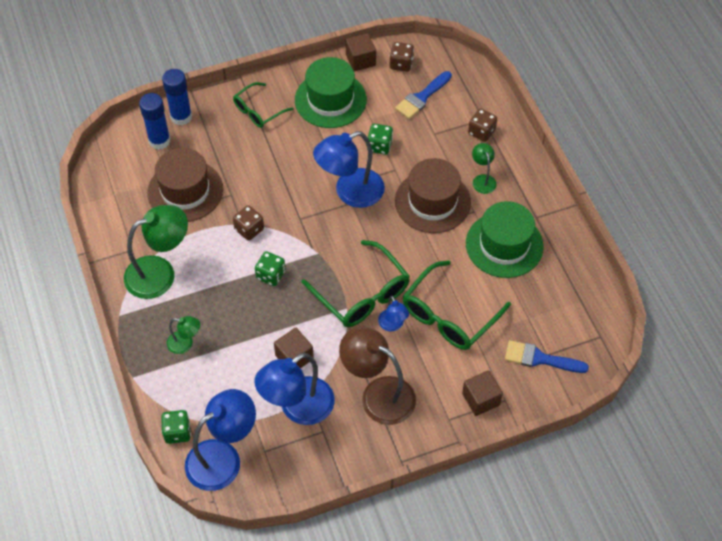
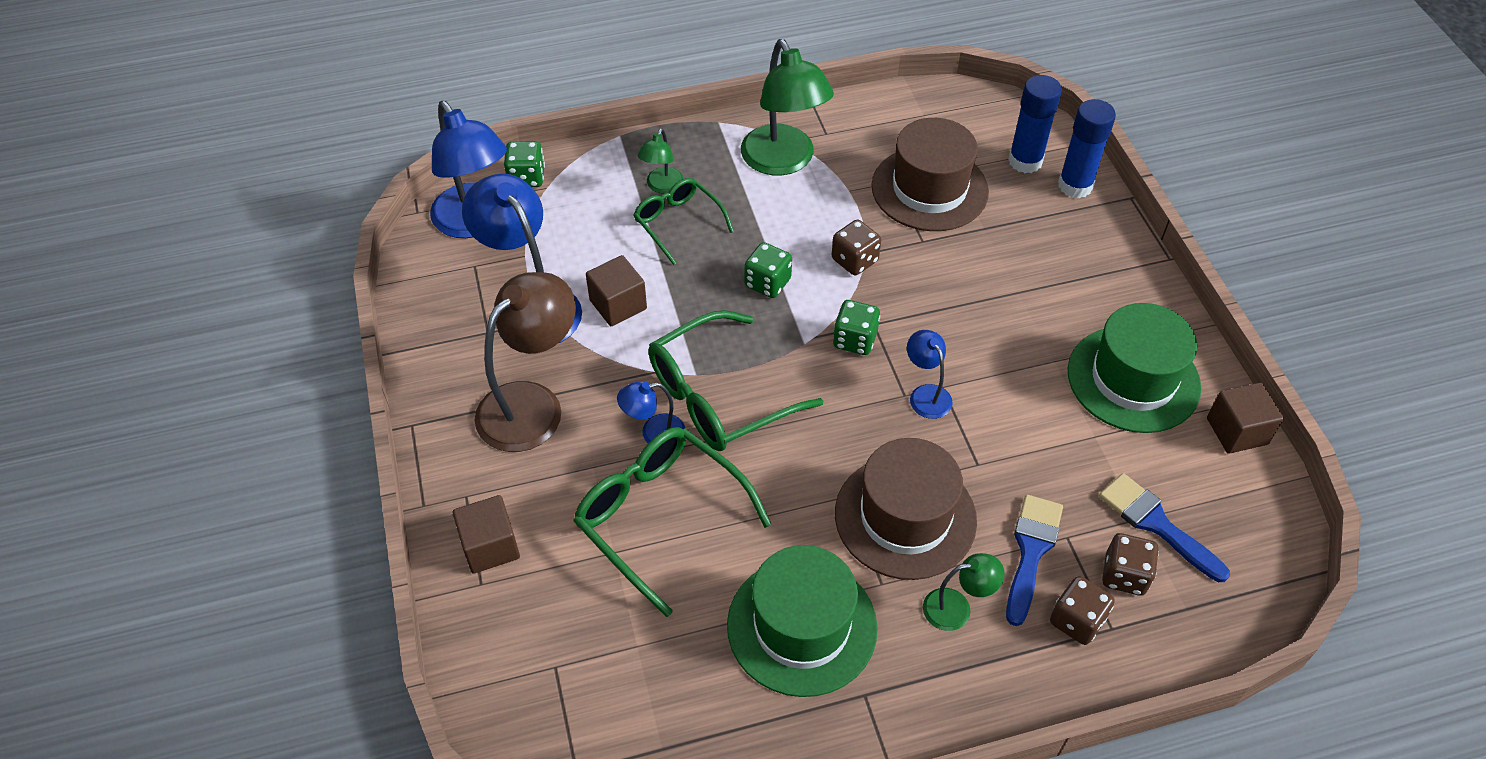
camera: 95 degrees right, 5 degrees down
(258, 111) = (1096, 279): green glasses -> green glasses (678, 223)
(350, 192) = (926, 394): blue lamp -> blue lamp, size x0.50
(379, 146) = (1031, 445): green dice -> green dice (855, 340)
(401, 64) = (1238, 497): brown dice -> brown dice (1124, 575)
(540, 358) = (548, 653): blue brush -> blue brush (1031, 552)

